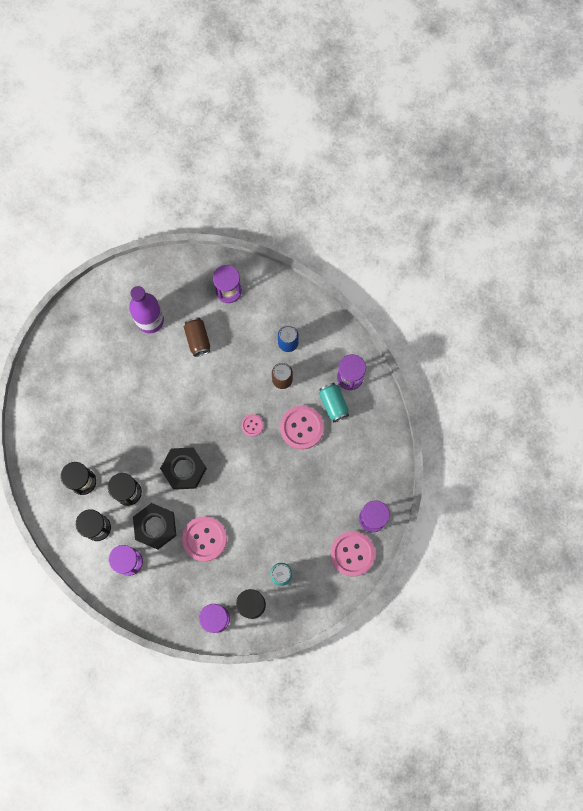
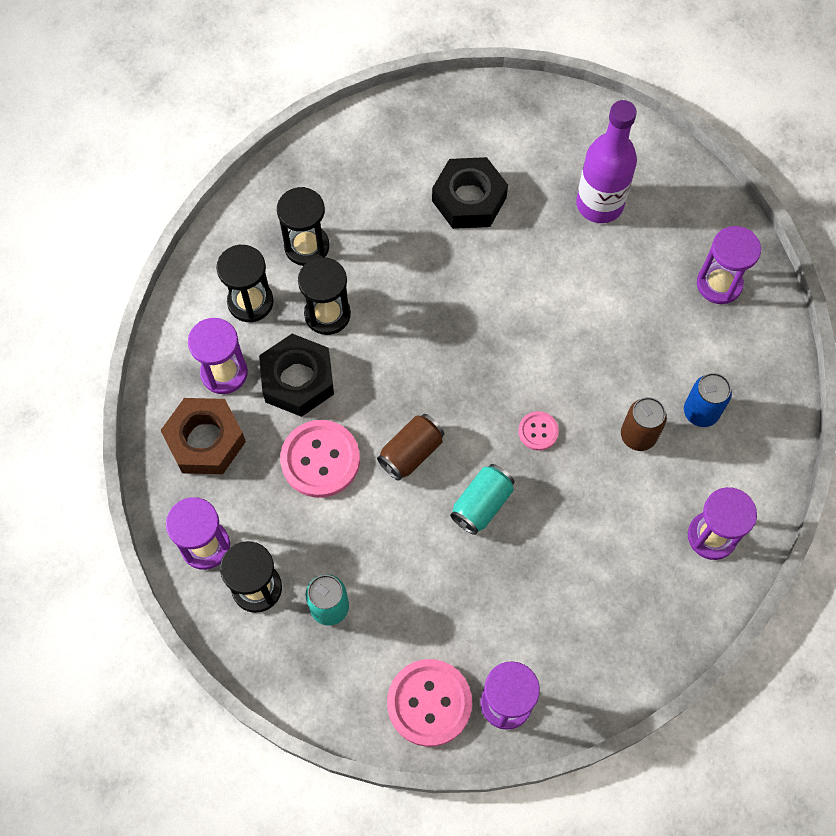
camera: 60 degrees right, 10 degrees down
(160, 590) = (205, 440): none -> brown nut
(184, 469) = (408, 372): black nut -> black nut (469, 199)
(198, 339) = (616, 283): brown can -> brown can (411, 453)
(301, 427) = (582, 507): pink button -> none
(333, 404) = (651, 535): turquoise can -> turquoise can (482, 504)

